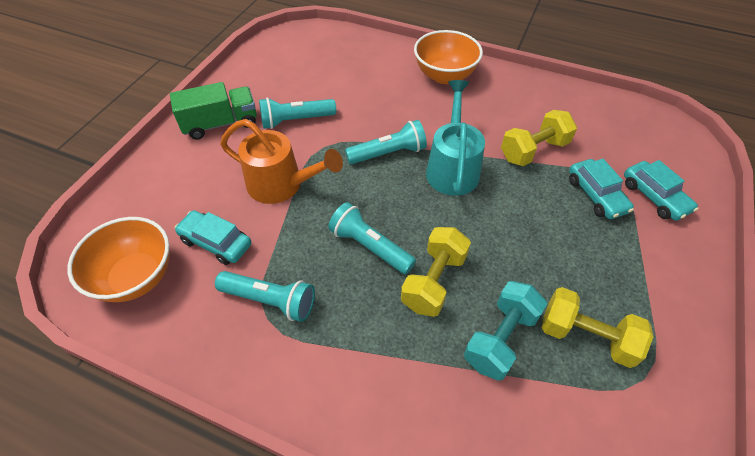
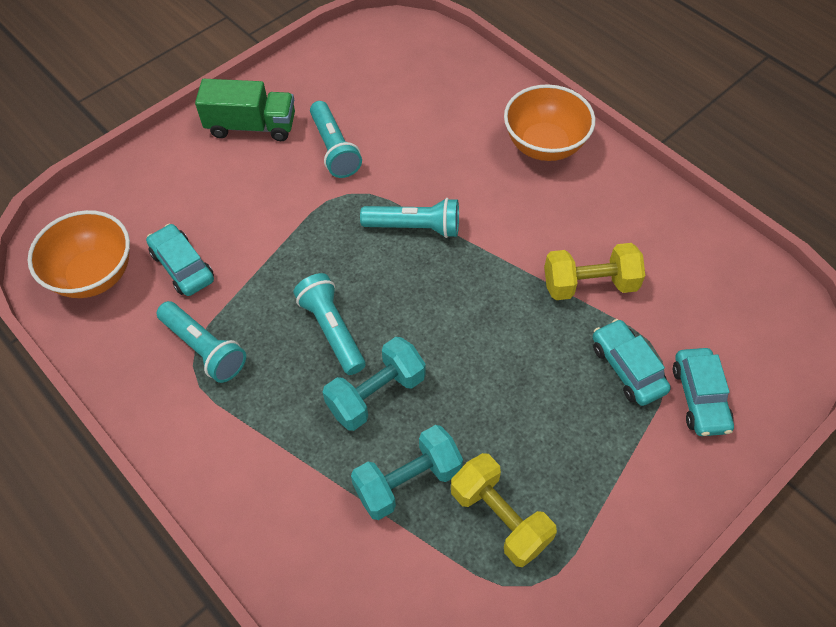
camera: 25 degrees right, 5 degrees up
(282, 185) = (279, 225): orange watering can -> none
(296, 120) = (334, 149): turquoise flashlight -> turquoise flashlight turned 120 degrees counterclockwise
(433, 281) = (376, 394): yellow dumbbell -> turquoise dumbbell
(452, 167) = (477, 271): turquoise watering can -> none
(596, 195) = (627, 368): turquoise car -> turquoise car turned 150 degrees clockwise

